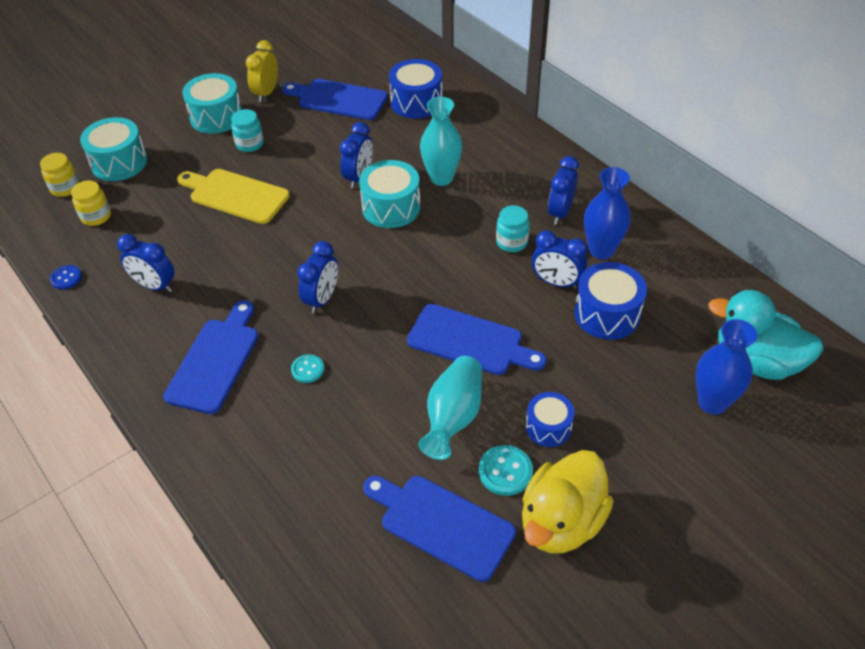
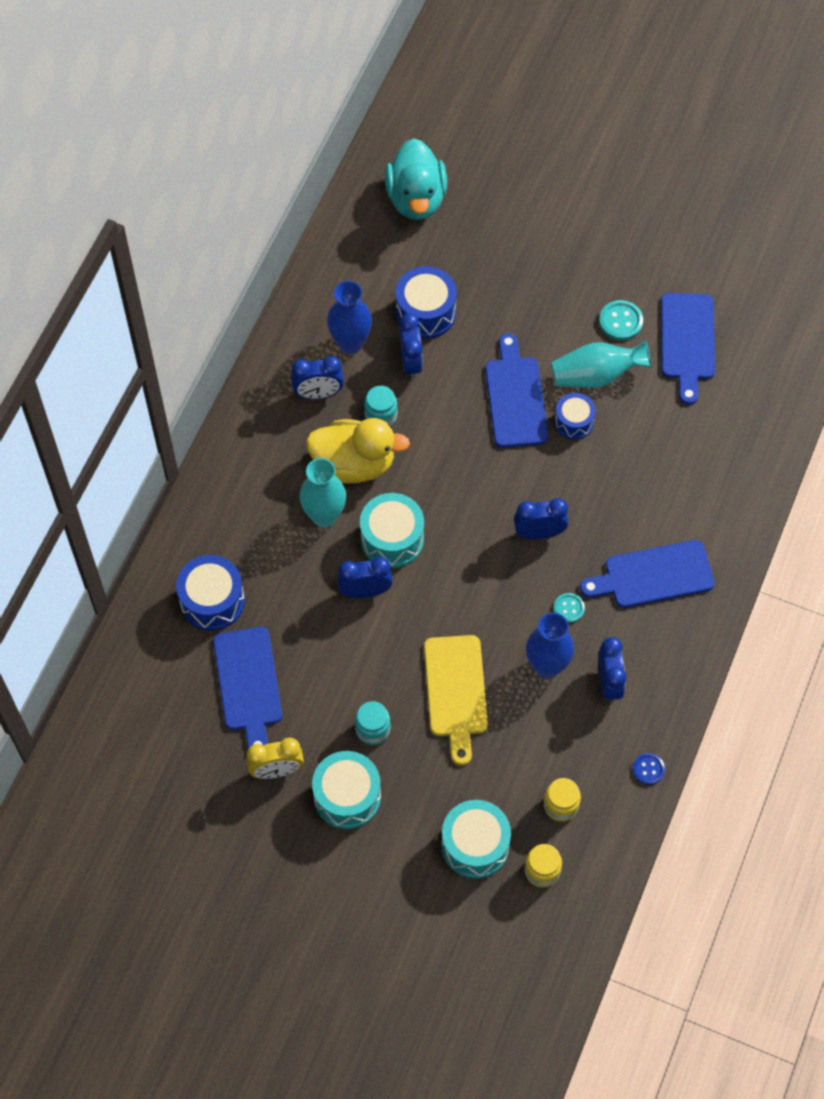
camera: 120 degrees left, 15 degrees up
(307, 369) = (617, 500): turquoise button -> turquoise button (569, 608)
(548, 427) = (565, 310): blue drum -> blue drum (574, 422)
(561, 522) = (638, 272): yellow duck -> yellow duck (354, 464)
(712, 402) = (475, 215): blue vase -> blue vase (547, 666)

